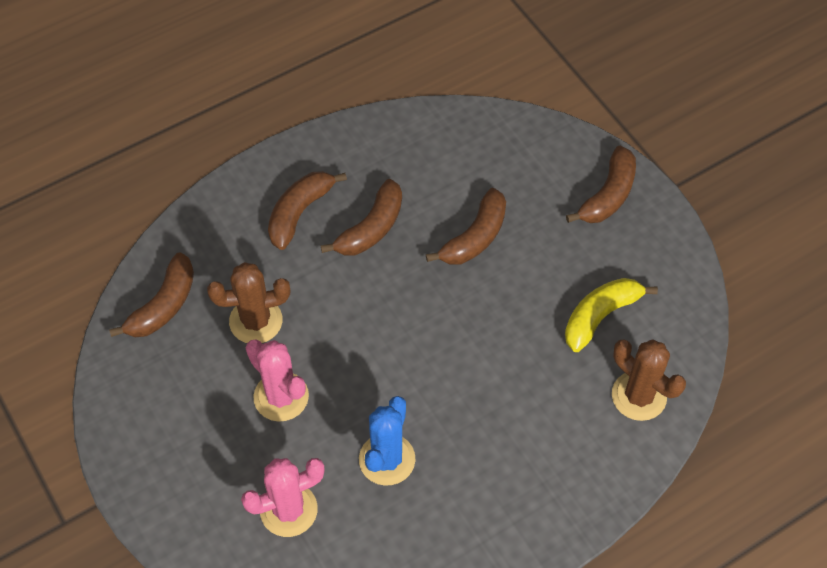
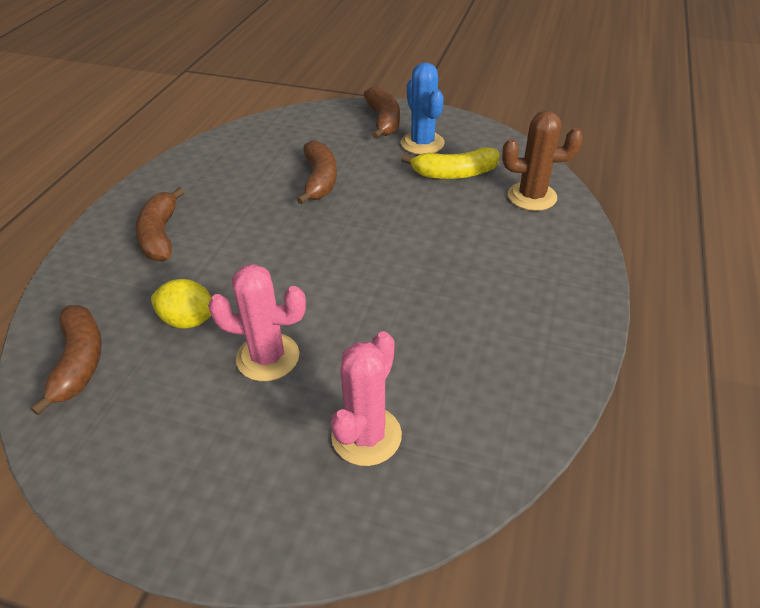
camera: 40 degrees left, 15 degrees down
(256, 321) = (189, 320): brown cactus -> yellow lemon
(371, 228) = (233, 214): brown banana -> none
(387, 459) = (409, 340): blue cactus -> blue cactus (422, 143)
(600, 316) = (454, 174): yellow banana -> yellow banana turned 105 degrees counterclockwise

